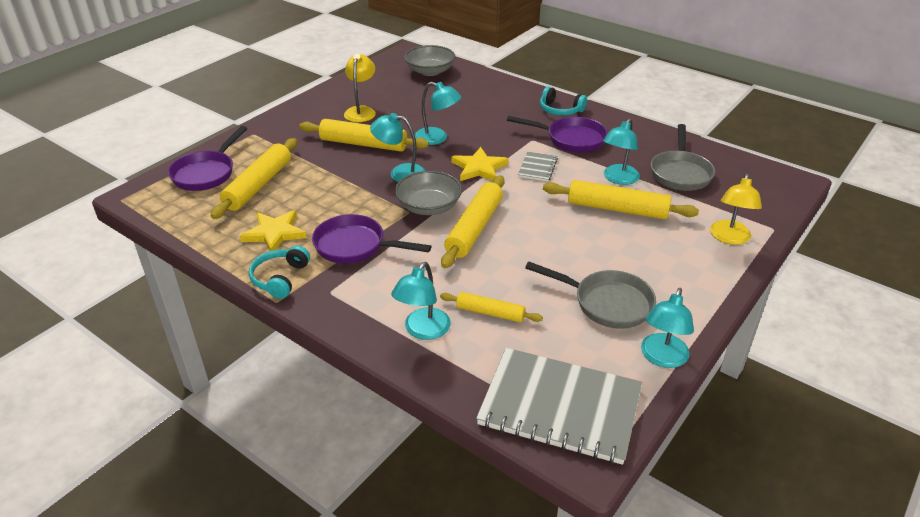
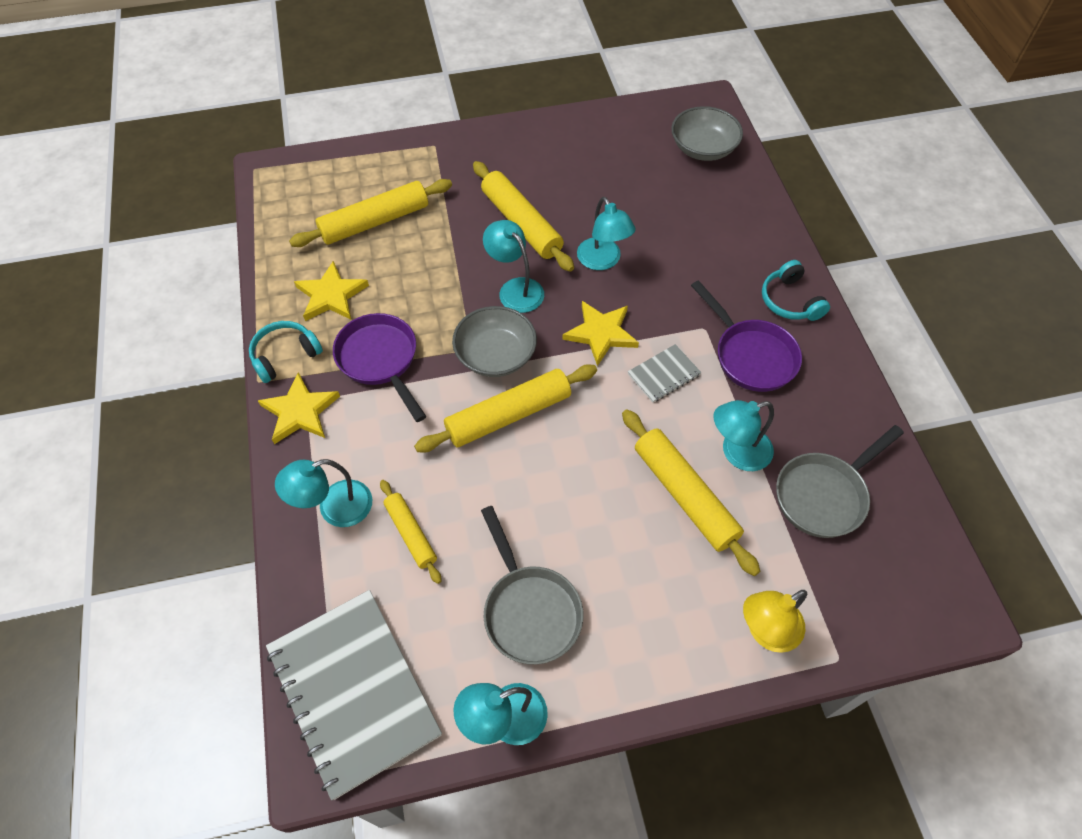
camera: 40 degrees right, 20 degrees up
(206, 173) = (347, 177): purple pan -> none
(331, 299) = (300, 411): none -> yellow star
(361, 111) = (567, 171): yellow lamp -> none

